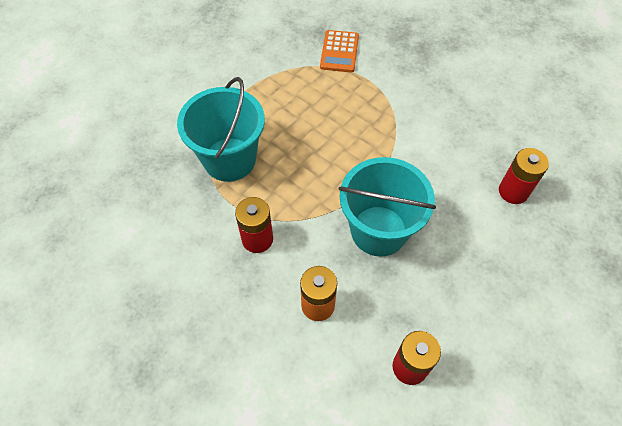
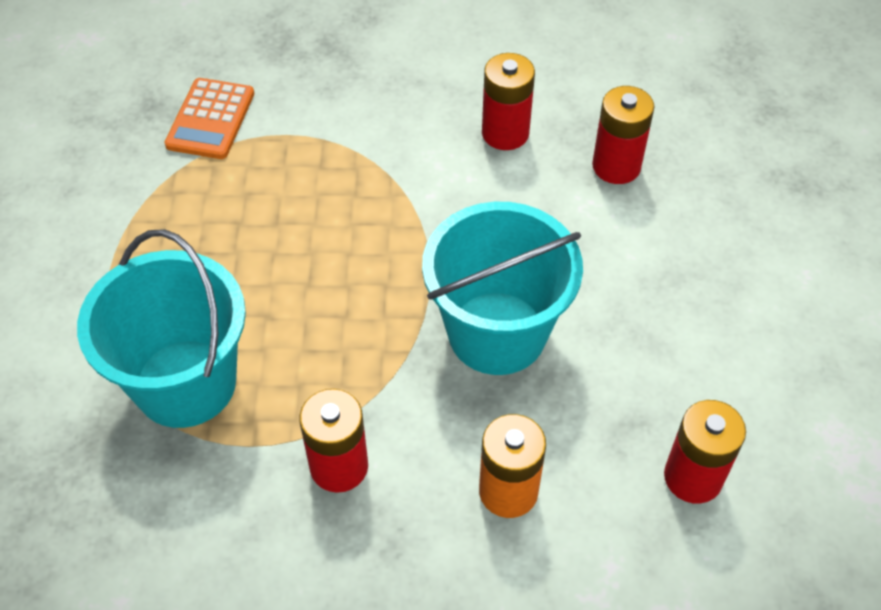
camera: 40 degrees left, 5 degrees down
(339, 52) = (210, 119): orange calculator -> orange calculator turned 45 degrees clockwise
(470, 140) = (505, 133): none -> red battery

